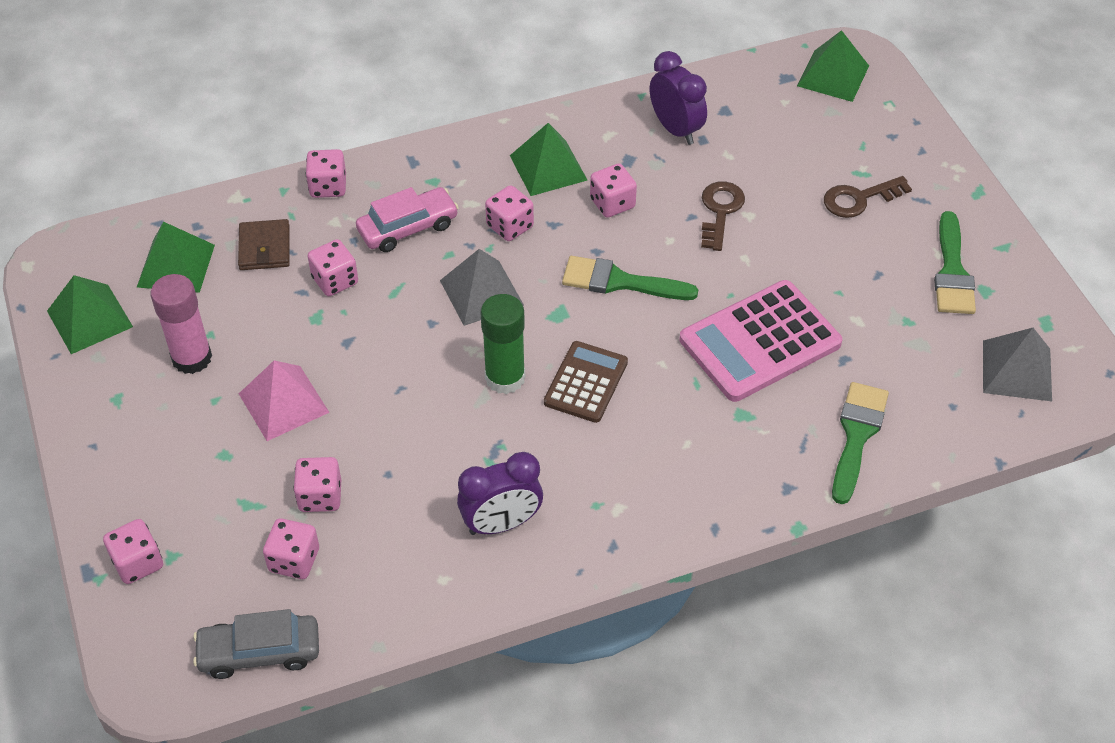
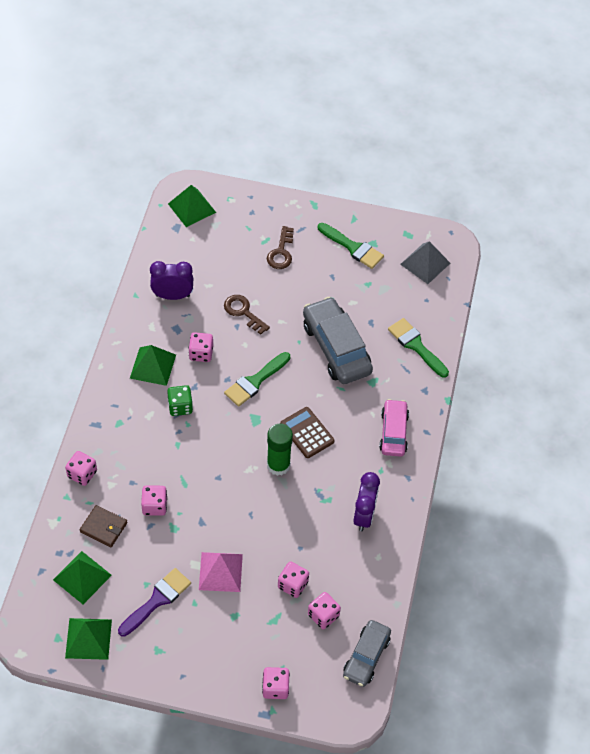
camera: 60 degrees left, 5 degrees up
(192, 358) = (157, 600): pink glue stick -> purple brush
(408, 228) = (144, 453): pink car -> pink car (393, 432)
(481, 292) = (215, 444): grey pyramid -> none
(510, 226) = (180, 406): pink dice -> green dice
(760, 342) = (336, 348): pink calculator -> grey car

